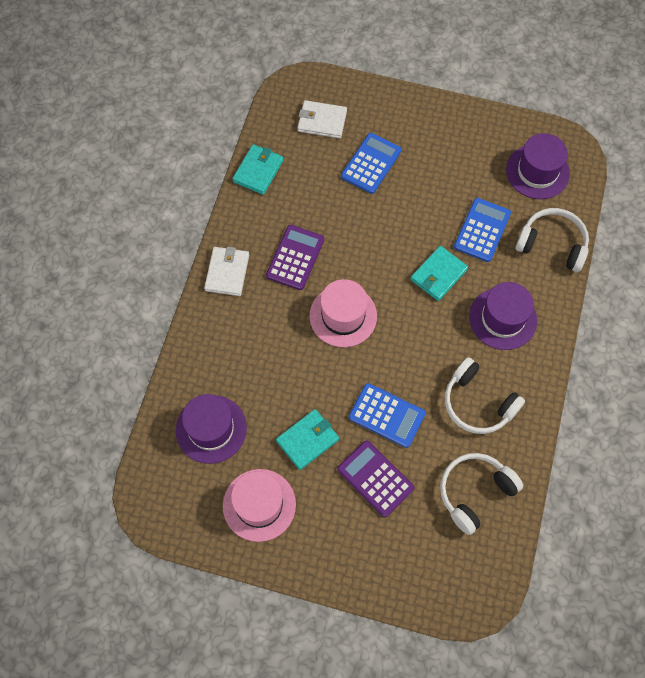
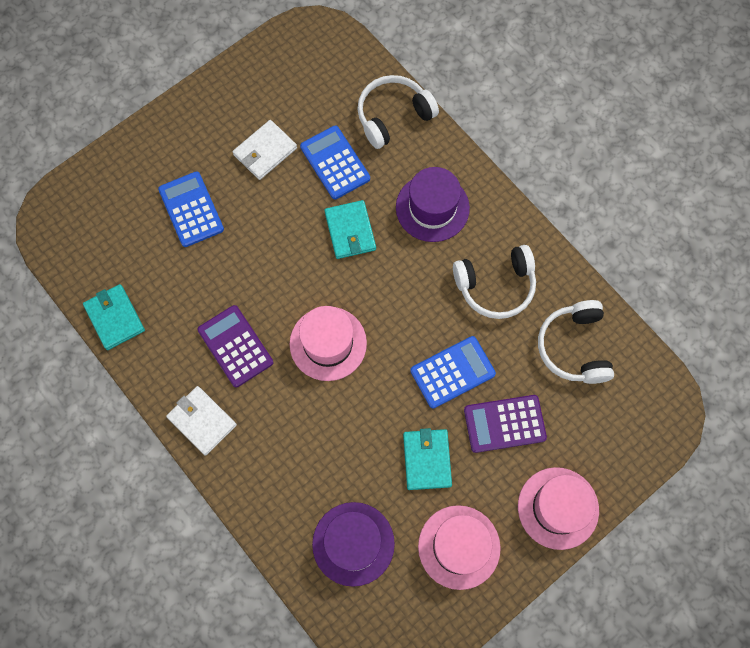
camera: 55 degrees left, 5 degrees up
(322, 121) = (109, 222): white wallet -> white wallet (265, 152)
(339, 560) = (558, 508): none -> pink hat
(537, 171) = (314, 75): purple hat -> none

